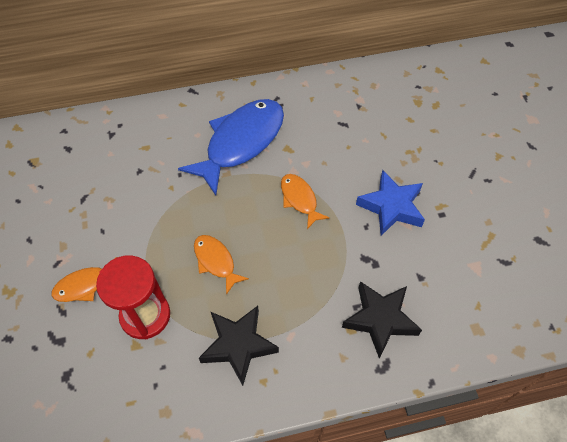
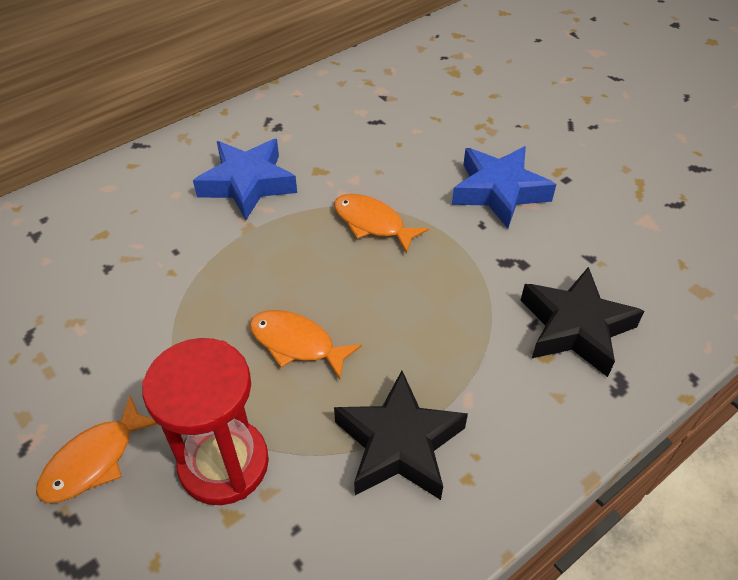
camera: 25 degrees left, 10 degrees down
(241, 143) = (247, 184): blue fish -> blue star

